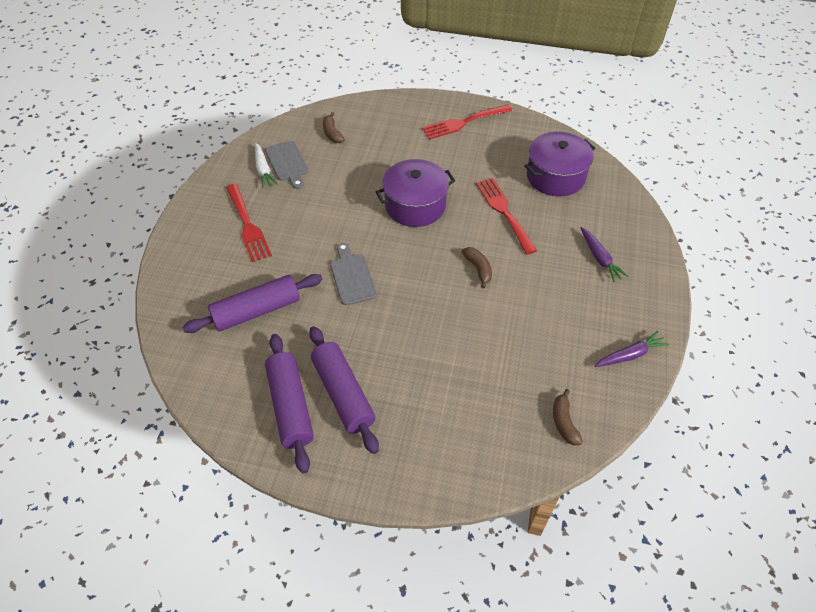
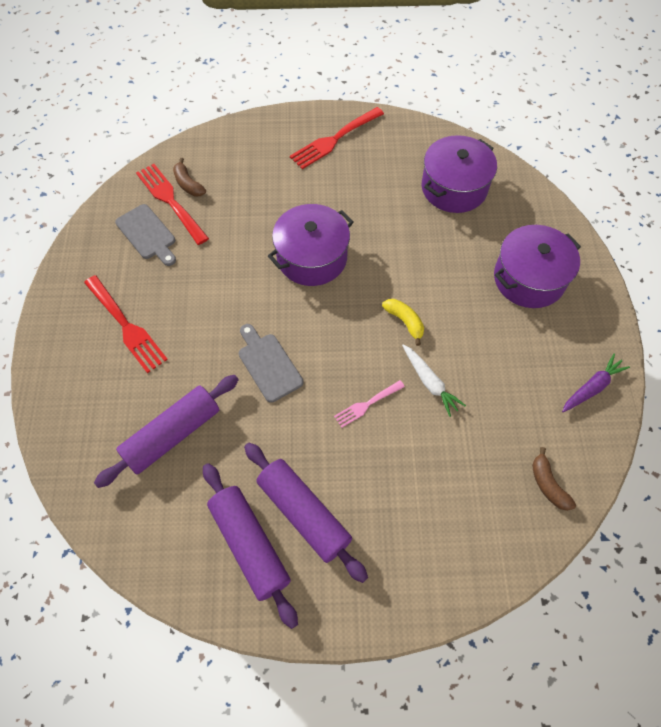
camera: 15 degrees left, 10 degrees up
(263, 170) = (122, 249): white carrot -> white carrot (430, 382)
(424, 324) = (367, 405): none -> pink fork
(478, 269) = (404, 322): brown banana -> yellow banana
(504, 212) = (412, 244): red fork -> red fork (170, 201)
(600, 258) = (529, 279): purple carrot -> purple pot

